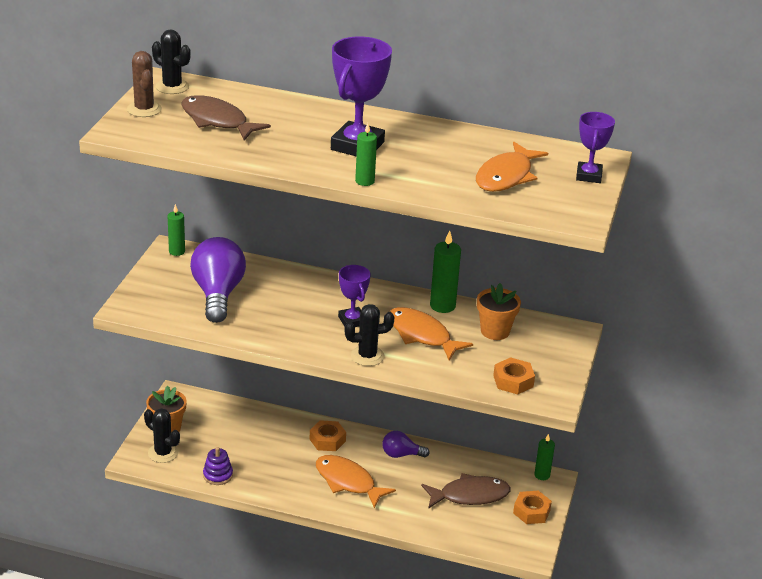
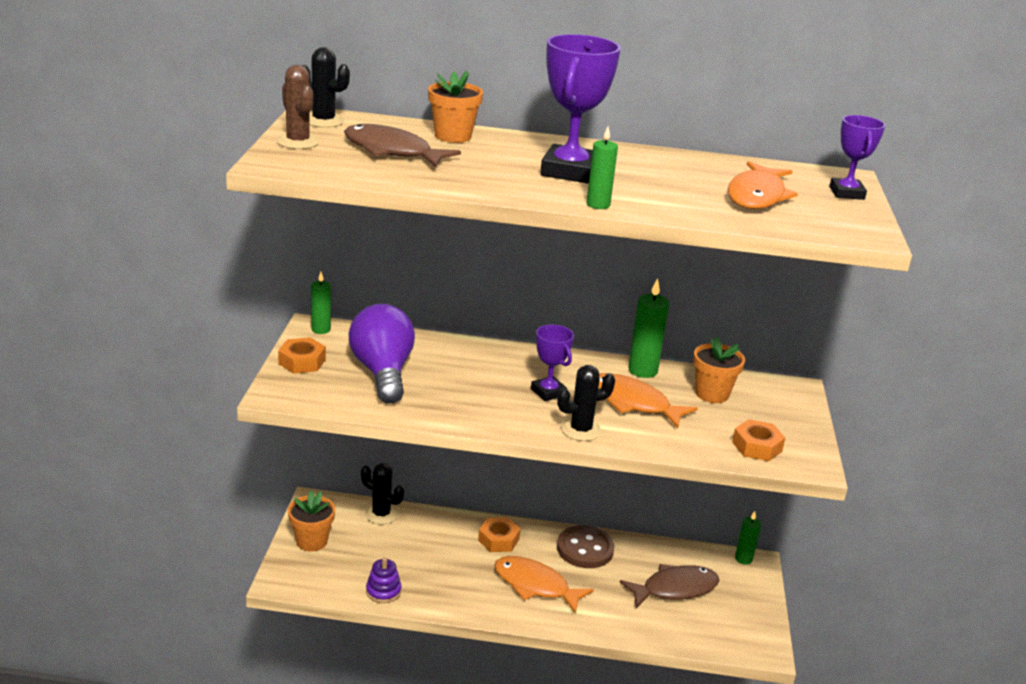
camera: 10 degrees left, 5 degrees down
(163, 453) = (312, 570): black cactus -> black cactus (381, 514)
(274, 105) = (453, 136): none -> orange flower pot
(401, 454) = (585, 549): purple light bulb -> brown button
(531, 511) = (747, 601): orange nut -> orange nut (302, 361)

